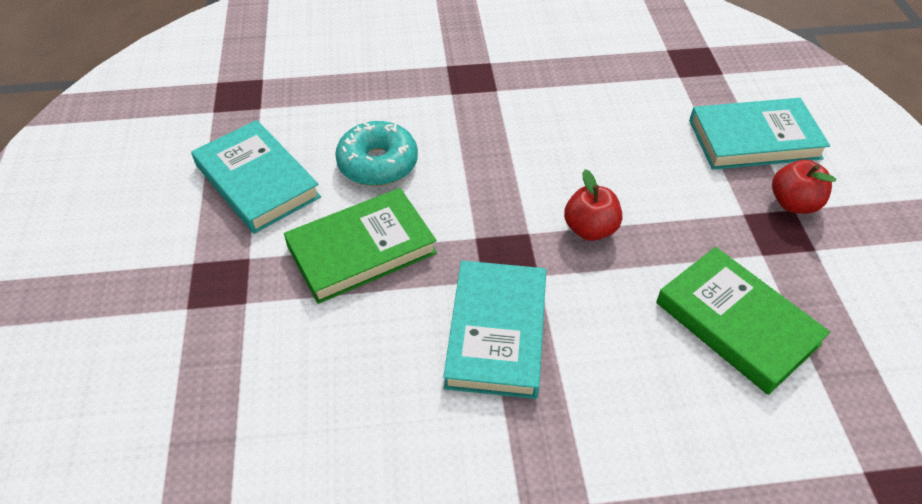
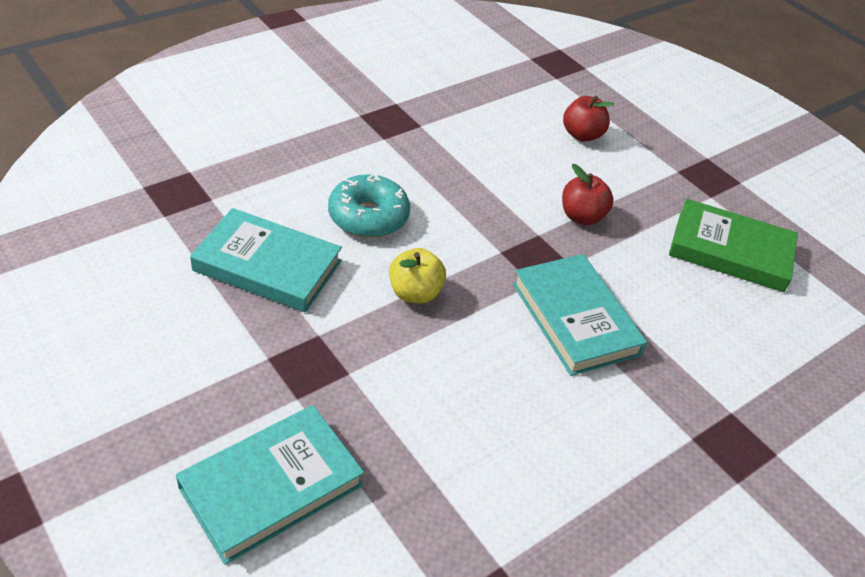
camera: 35 degrees left, 5 degrees down
(361, 250) = (415, 293): green book -> yellow apple
(754, 139) = (645, 113): turquoise book -> turquoise book (271, 486)
(793, 203) = (704, 153): red apple -> red apple (582, 135)

